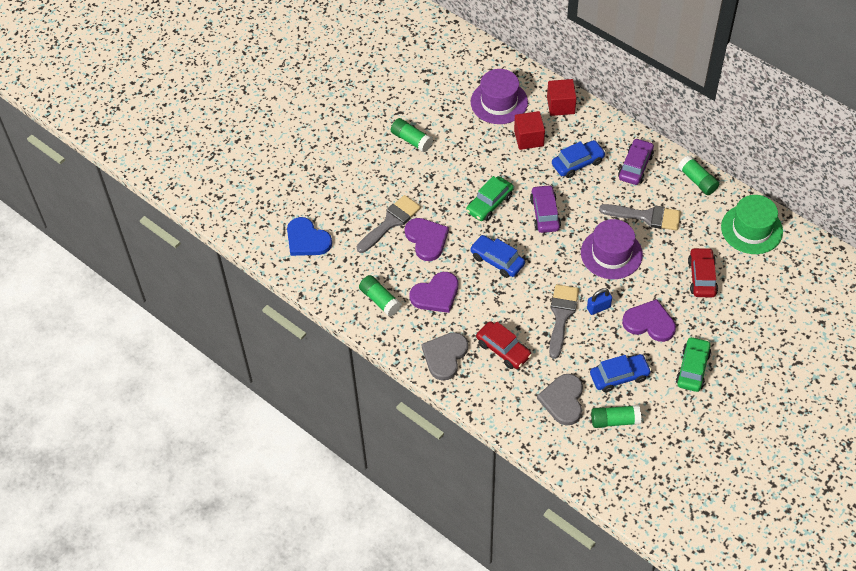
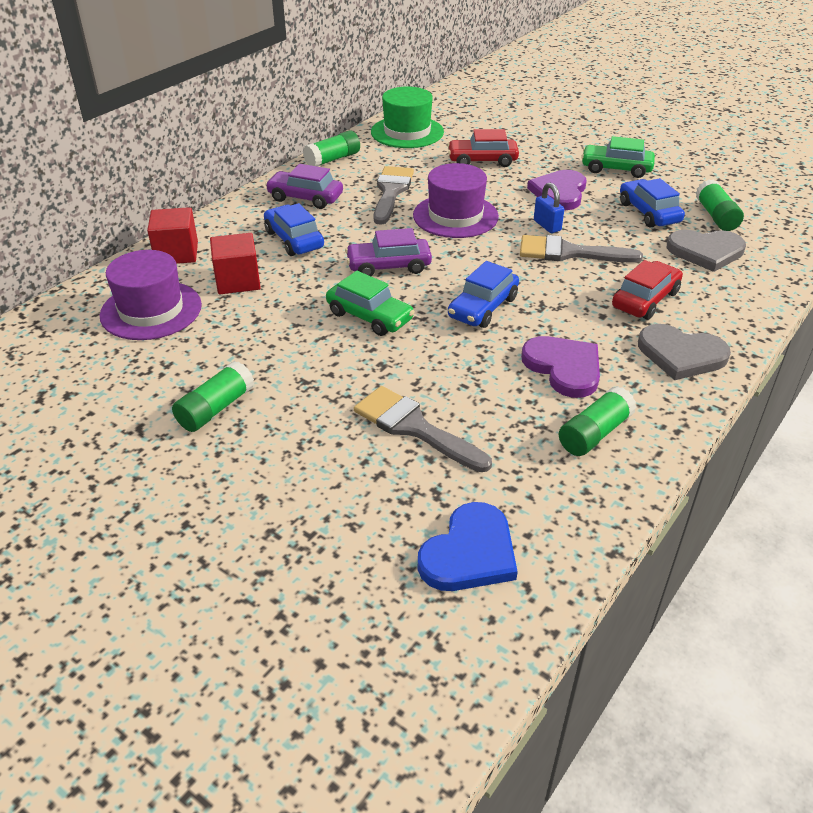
camera: 95 degrees left, 15 degrees down
(426, 239) = (450, 381): purple heart -> none

